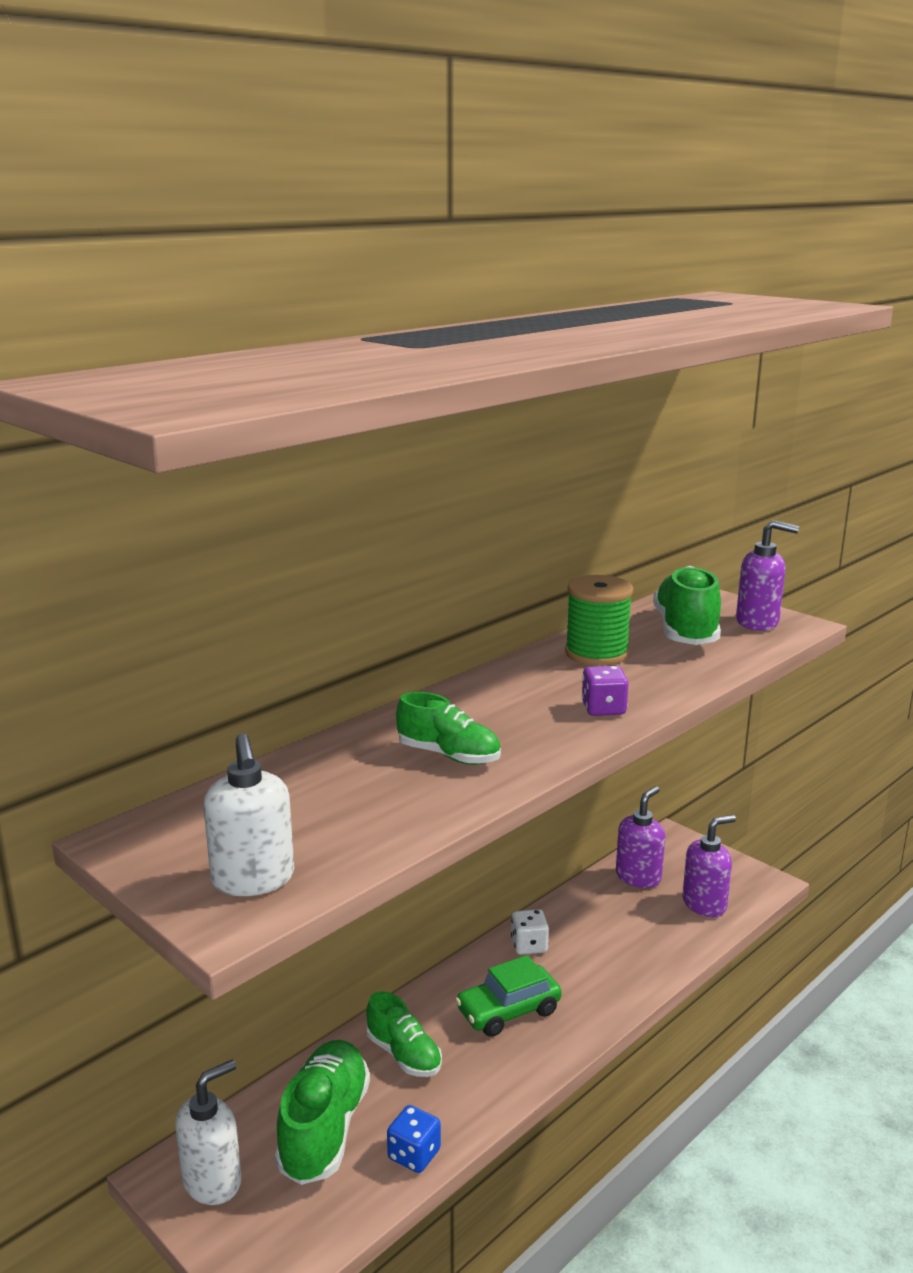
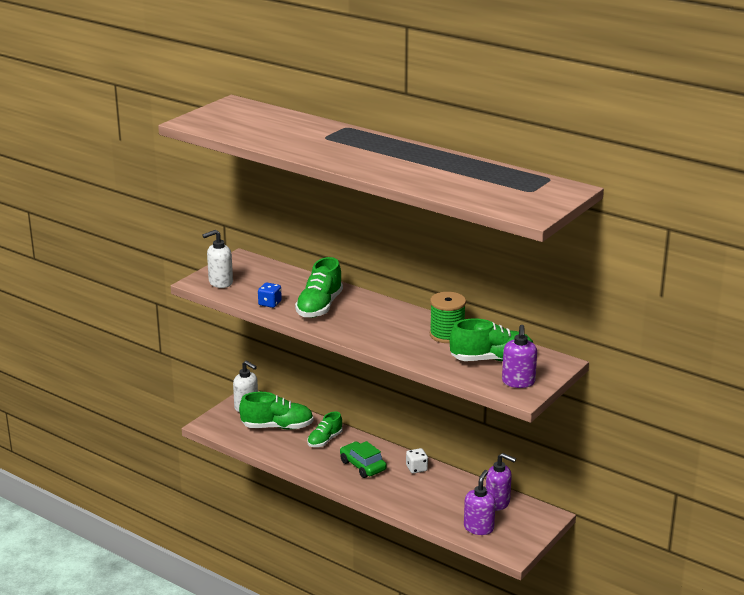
camera: 80 degrees right, 5 degrees up
(414, 1154) = (268, 449): blue dice -> blue dice (270, 303)
(449, 755) = (319, 307): green shoe -> green shoe, size x1.57
(603, 709) = (378, 338): purple dice -> none
(704, 904) = (479, 528): purple soap dispenser -> purple soap dispenser turned 120 degrees counterclockwise

